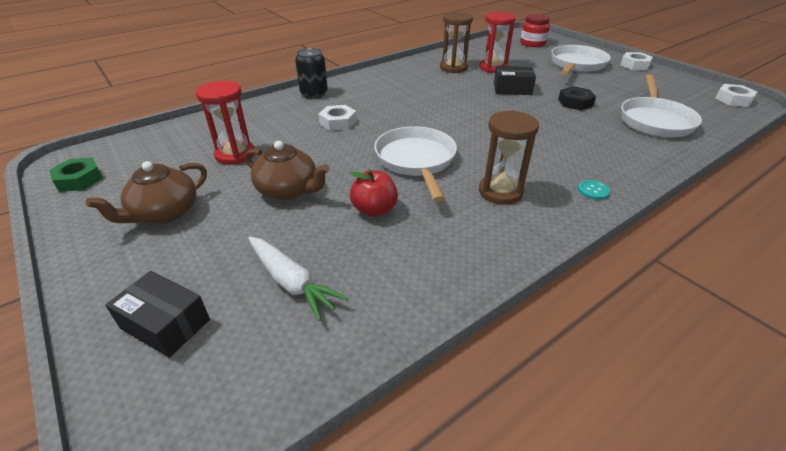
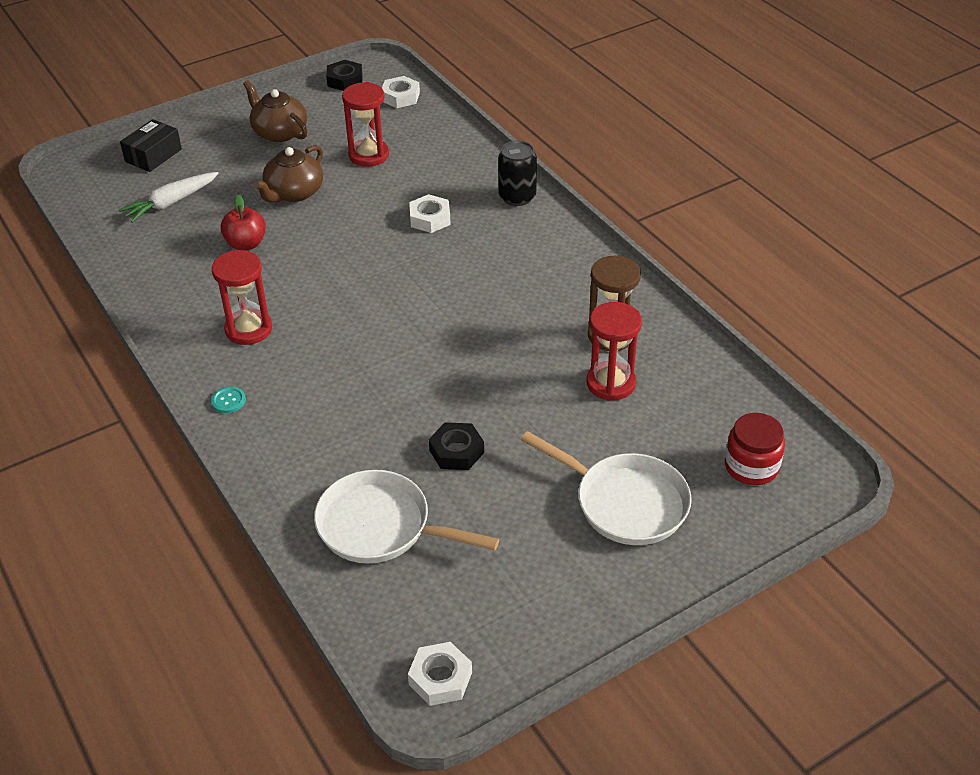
camera: 95 degrees right, 5 degrees up
(79, 179) = (345, 80): green nut -> black nut
(416, 161) = (325, 275): white pan -> none
(500, 192) = (248, 329): brown hourglass -> red hourglass
(512, 89) = (516, 390): black box -> none
(634, 65) = (623, 596): white nut -> white nut (400, 97)

